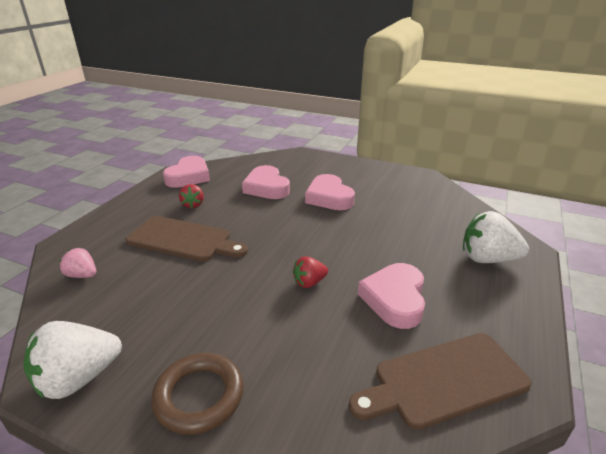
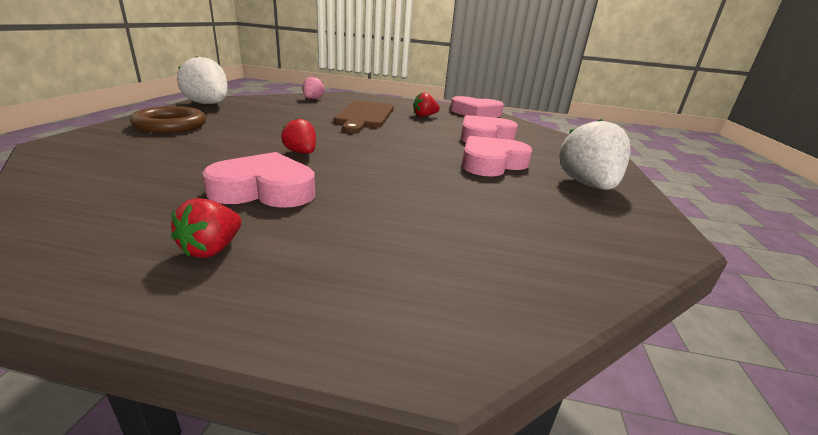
camera: 75 degrees right, 5 degrees down
(444, 380) = (104, 207): brown cutting board -> none
(482, 314) = (212, 249): none -> red strawberry
(487, 259) = (373, 277): white strawberry -> white strawberry (587, 185)

